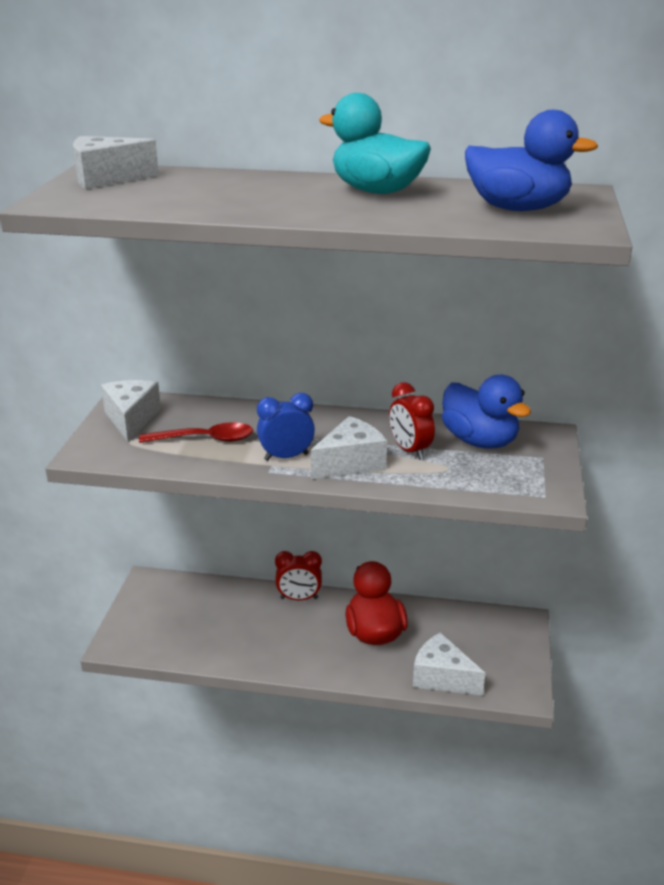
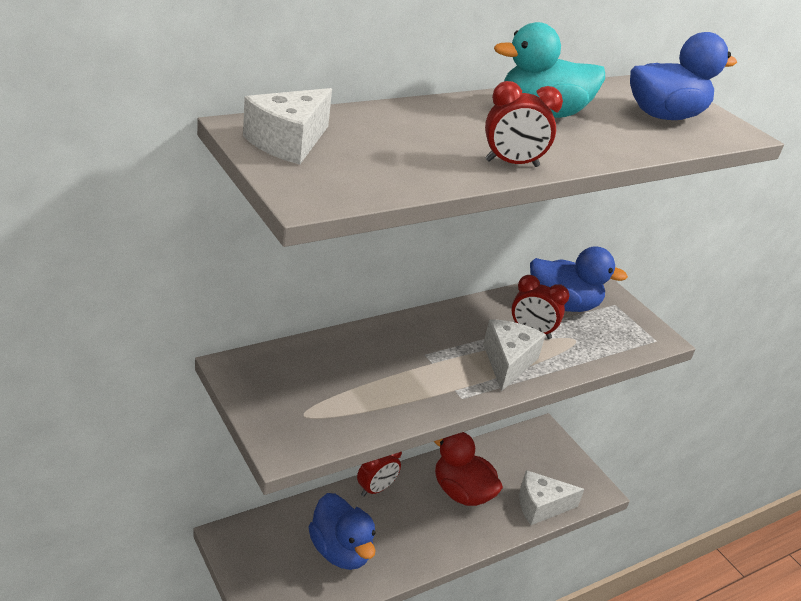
camera: 45 degrees left, 5 degrees up
(131, 419) = (272, 388): white cheese -> none
(205, 439) = (368, 384): red spoon -> none
(219, 627) = (341, 551): none -> blue duck
(258, 212) = (512, 163): none -> red clock
(286, 457) = (456, 376): blue clock -> none

